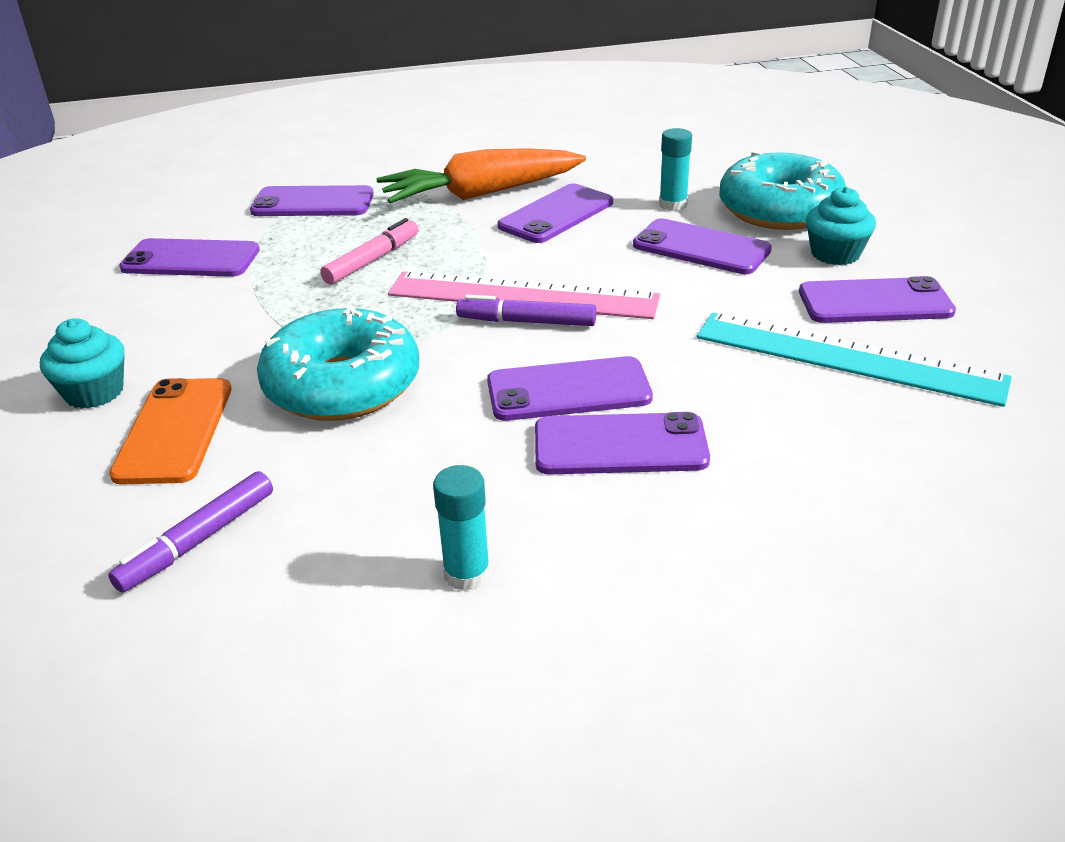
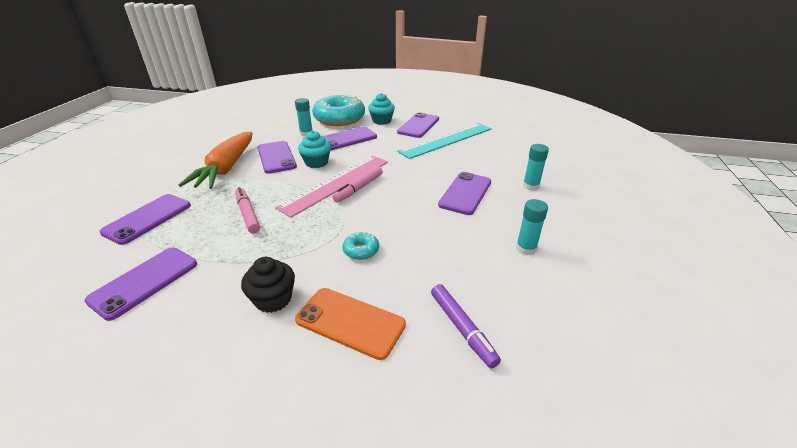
camera: 65 degrees left, 0 degrees up
(94, 392) = (269, 357): turquoise cupcake -> turquoise cupcake (316, 162)
(196, 354) = (273, 299): none -> black cupcake
(342, 385) = (361, 250): turquoise donut -> turquoise donut, size x0.42
(526, 322) = (359, 188): purple marker -> pink marker
(568, 390) = (420, 193): purple phone -> none
(747, 535) = (531, 186): none -> turquoise glue stick

